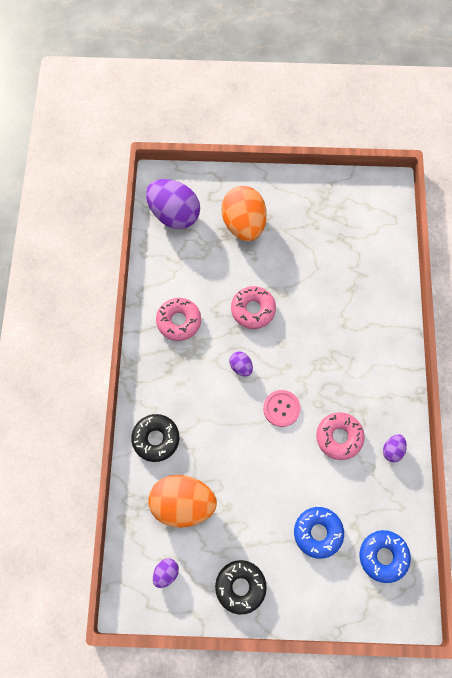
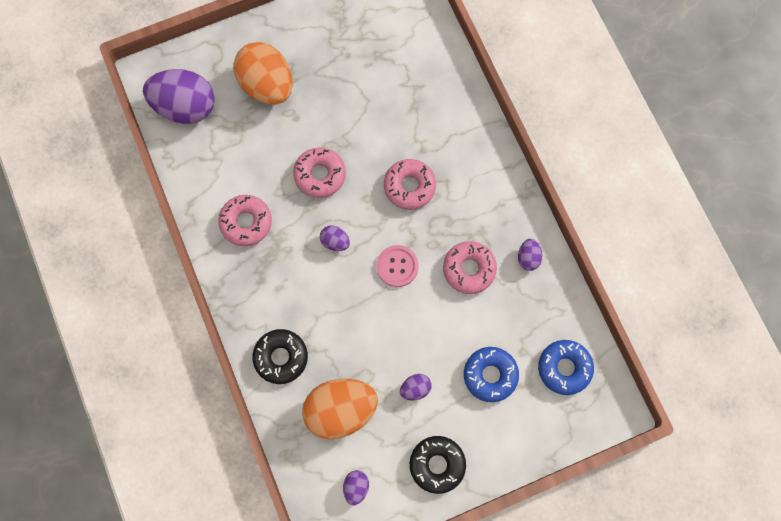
camera: 25 degrees left, 5 degrees up
(251, 515) = (415, 388): none -> purple egg
(320, 349) = (409, 186): none -> pink donut

